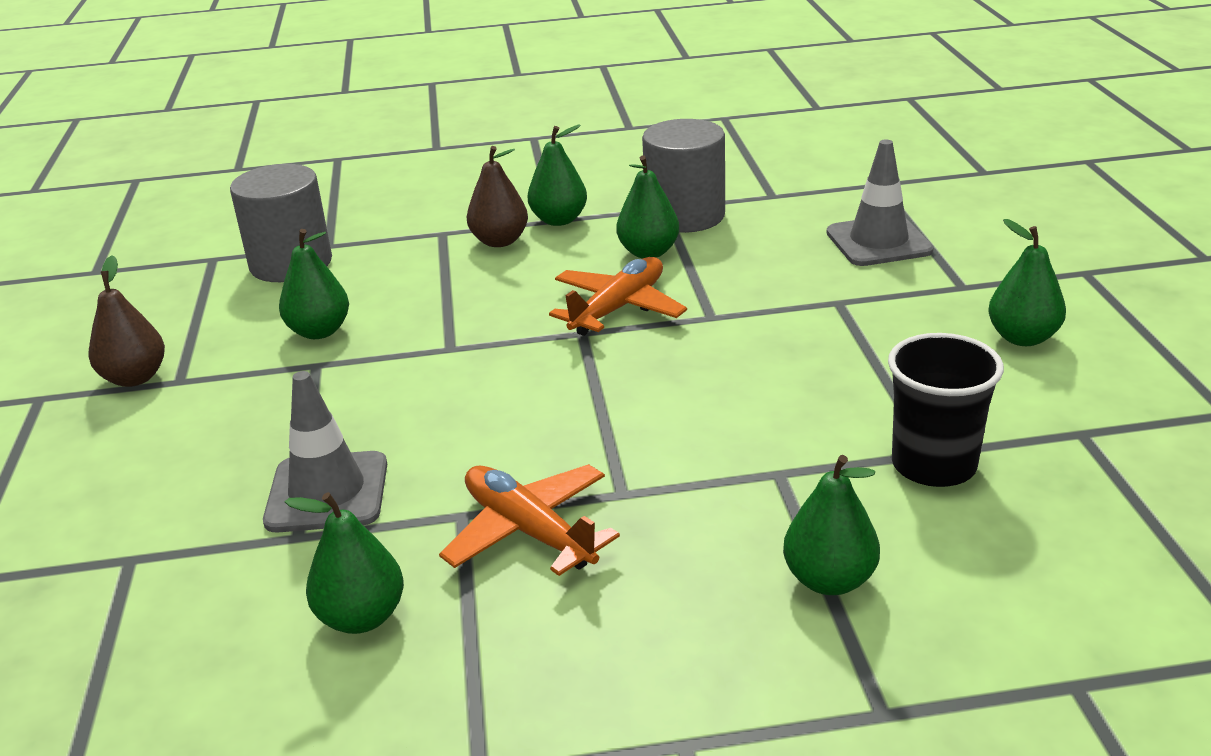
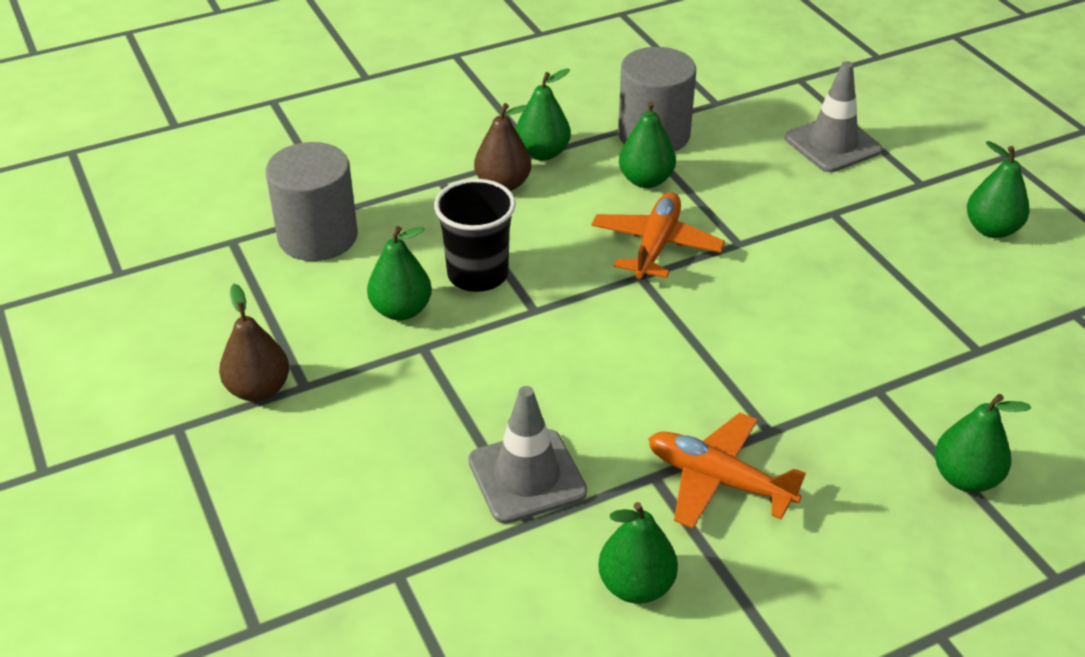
camera: 20 degrees left, 10 degrees up
(933, 465) = (986, 362): black cup -> black cup (478, 274)

